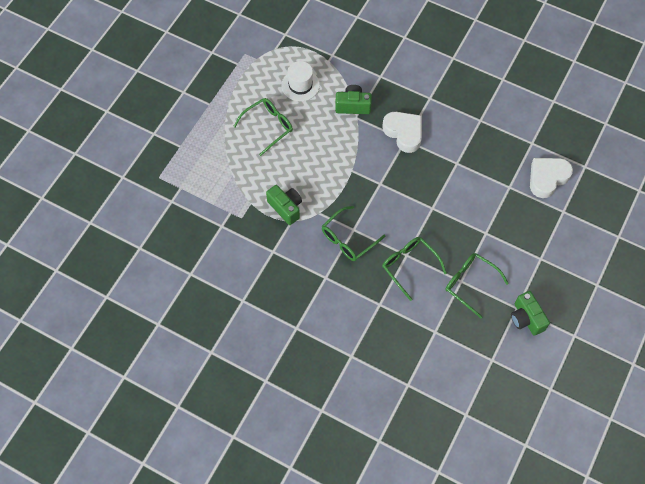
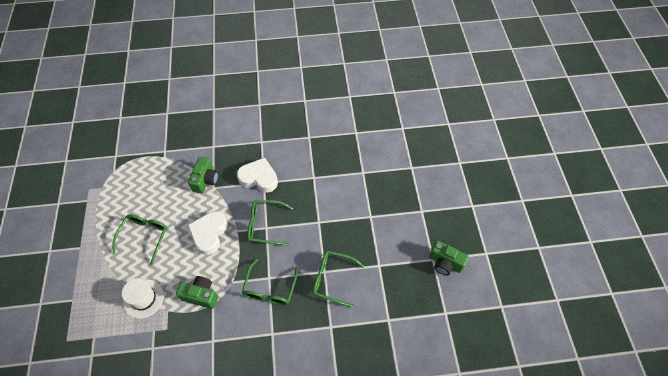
camera: 35 degrees left, 5 degrees down
(300, 85) = (152, 188): white hat -> white hat (143, 298)
(353, 106) = (205, 180): green camera -> green camera turned 135 degrees clockwise
(470, 284) = (387, 263): green glasses -> green glasses (265, 225)
(547, 178) = (384, 151): white heart -> white heart (209, 234)

